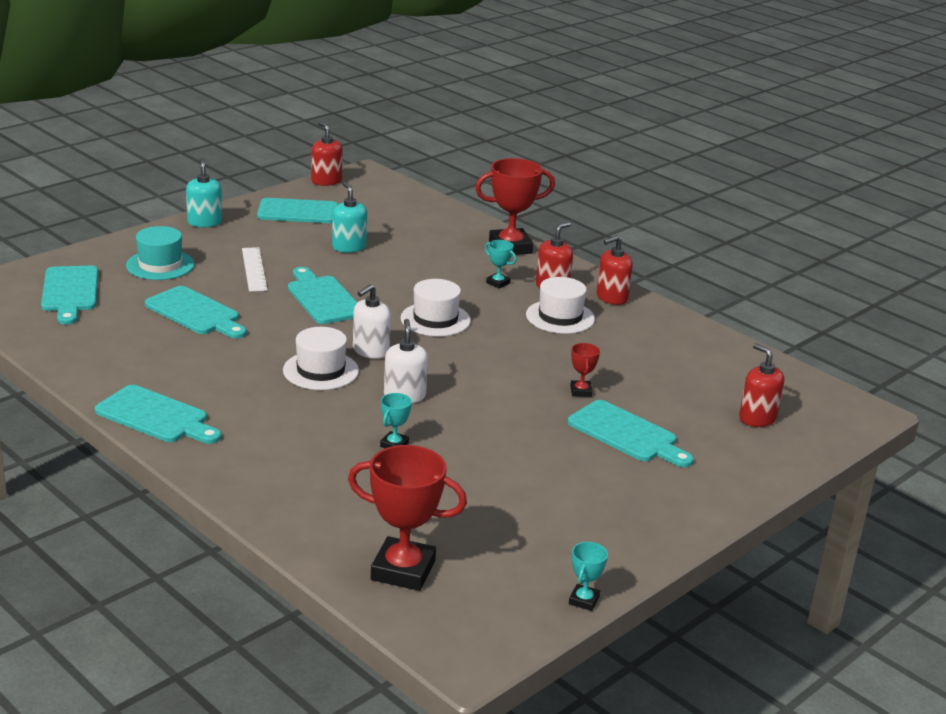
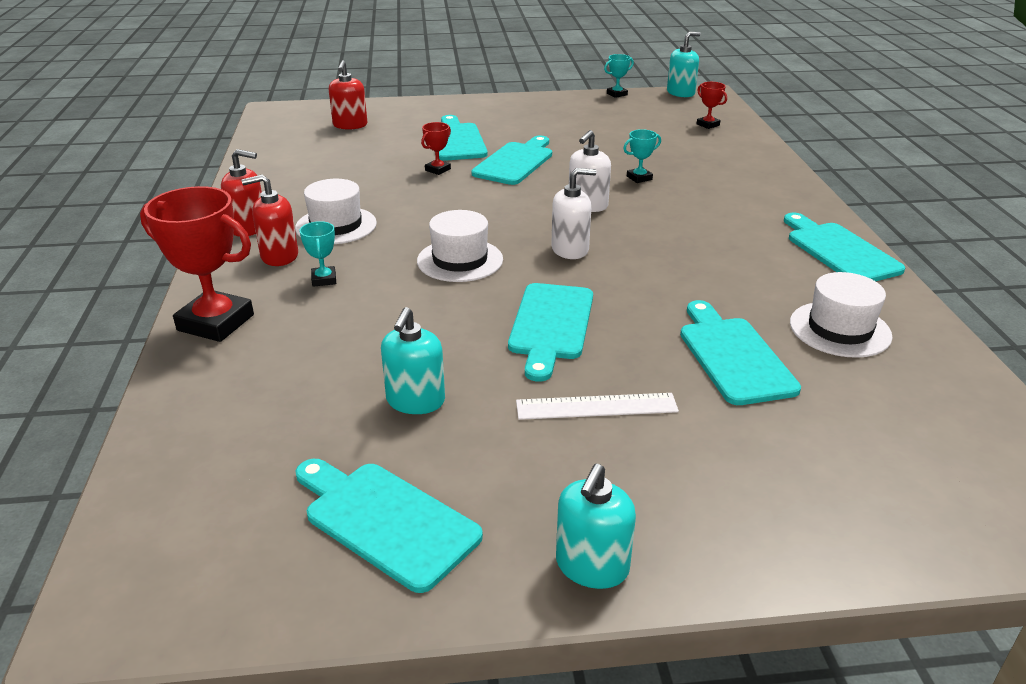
camera: 140 degrees left, 5 degrees up
(70, 292) = (913, 459): turquoise cutting board -> turquoise cutting board (515, 162)
(160, 265) = (740, 470): turquoise hat -> none
(254, 269) = (596, 406): white ruler -> white ruler turned 60 degrees clockwise
(321, 371) = (641, 246): white hat -> white hat (840, 329)
(326, 181) = (218, 618): red soap dispenser -> none
(403, 570) = (708, 125): red trophy -> red trophy, size x0.47
(506, 643) = (680, 93): none -> turquoise soap dispenser

